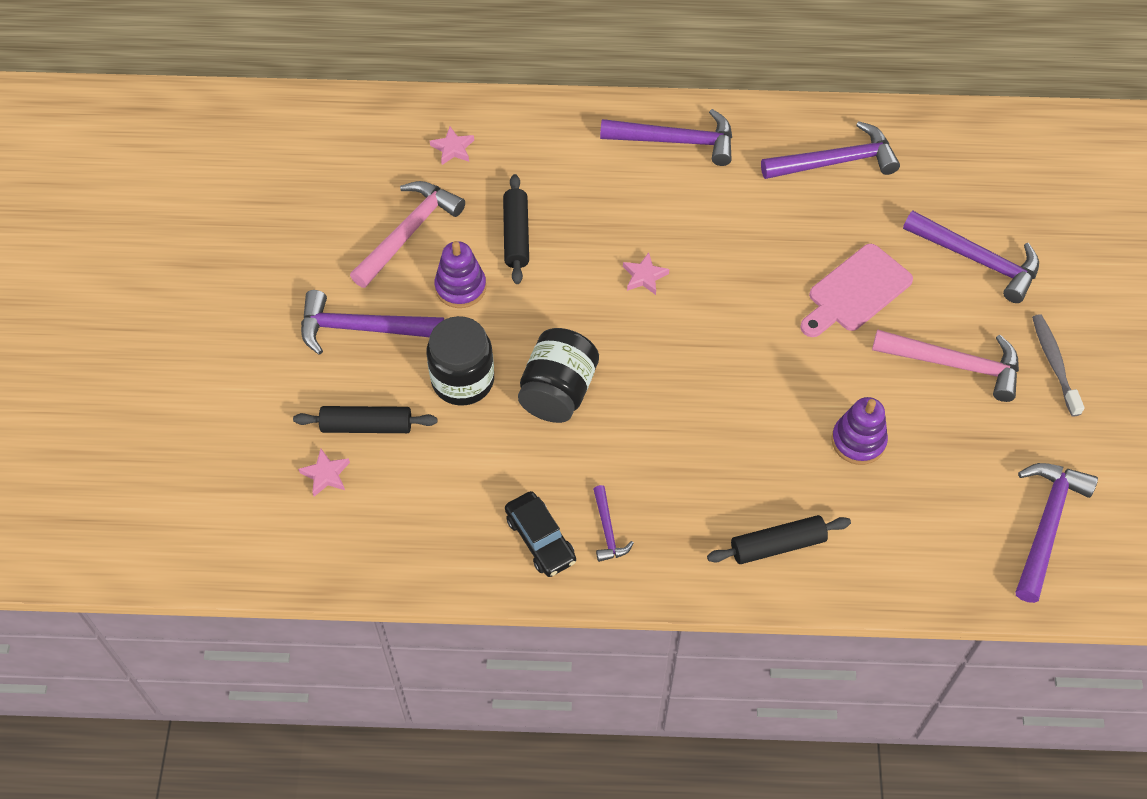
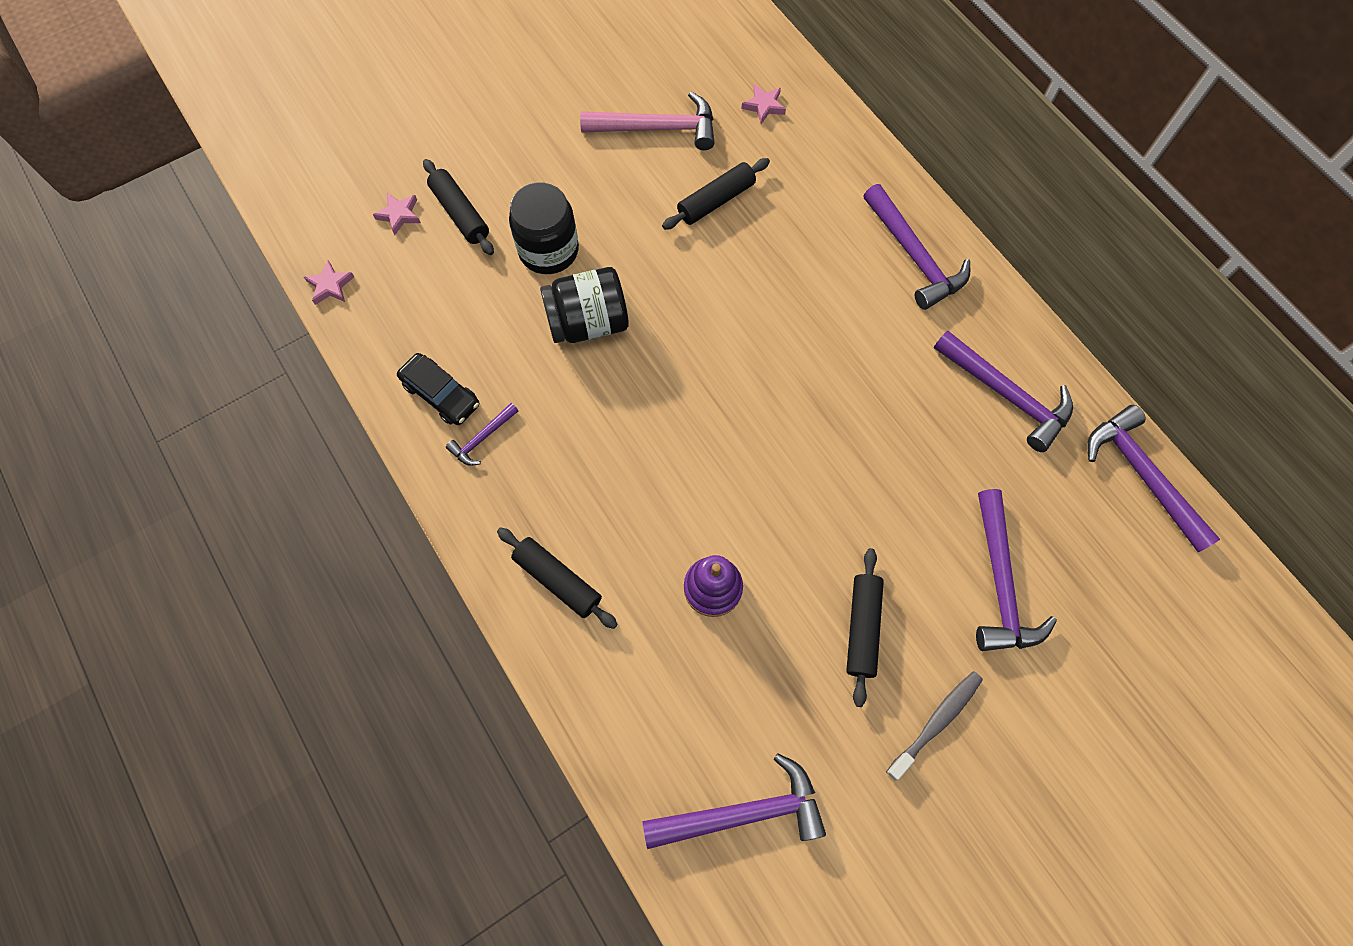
camera: 55 degrees right, 10 degrees up
(362, 328) = (545, 155): purple hammer -> purple hammer (1142, 475)
(460, 287) = (634, 194): purple stacking toy -> none
(540, 539) = (441, 394): black car -> black car turned 75 degrees counterclockwise
(644, 276) = (751, 317): pink star -> pink star (330, 285)
(856, 291) = (874, 495): pink cutting board -> none
(955, 364) = (862, 628): pink hammer -> black rolling pin

